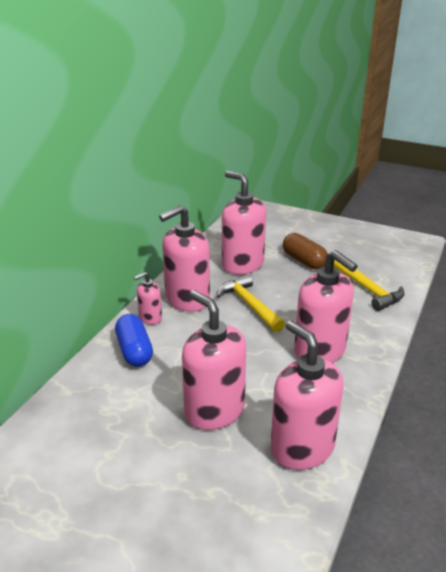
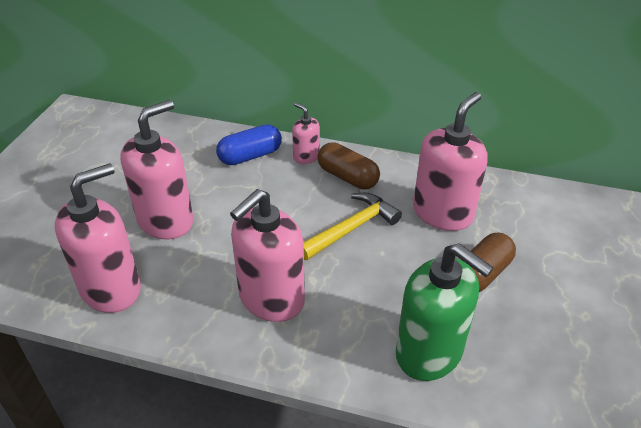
camera: 80 degrees right, 10 degrees up
(187, 299) = (347, 177): pink soap dispenser -> brown capsule
(368, 290) = (429, 353): yellow hammer -> green soap dispenser

